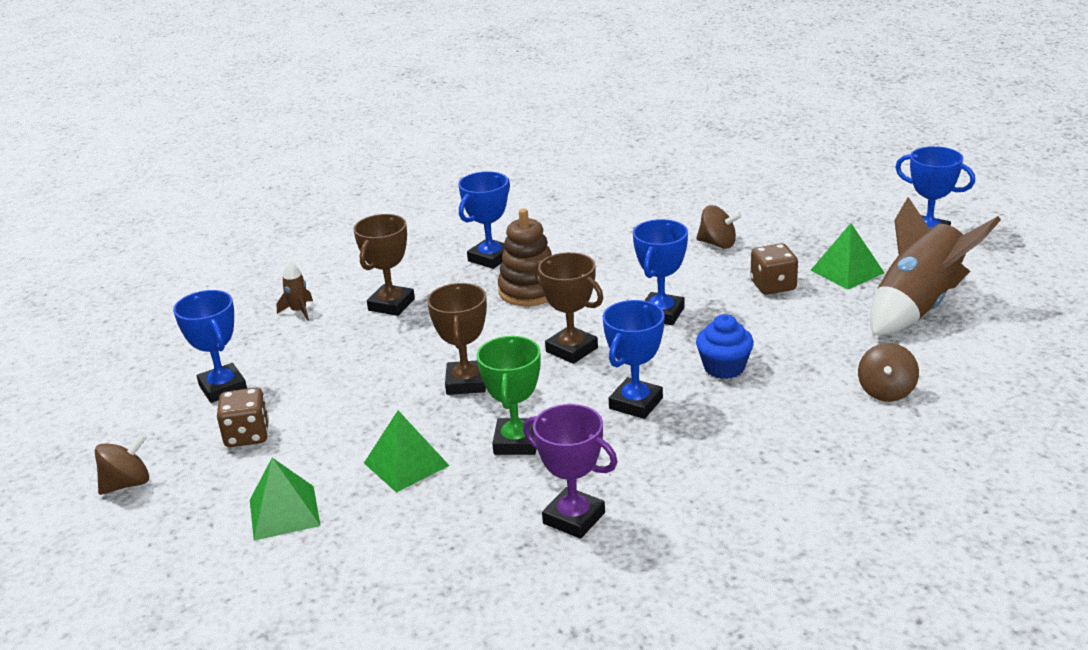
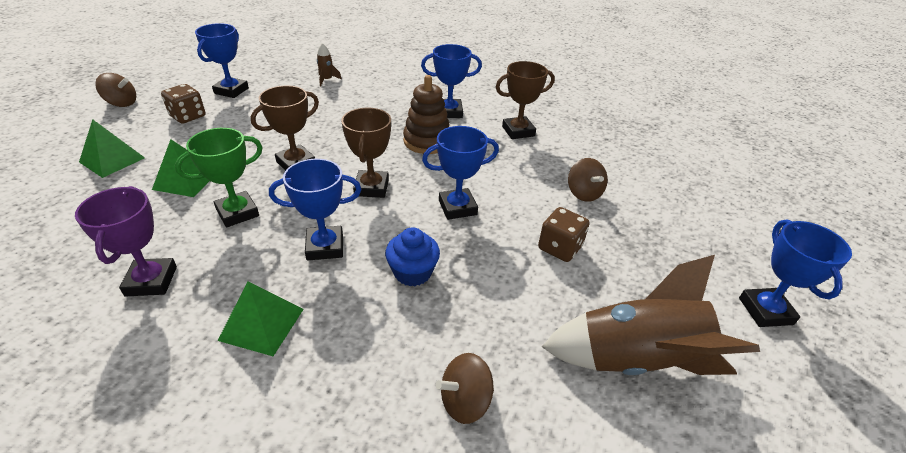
camera: 45 degrees right, 10 degrees up
(391, 305) = (361, 103): brown trophy -> brown trophy (518, 131)
(847, 271) = (634, 282): green pyramid -> green pyramid (262, 324)

